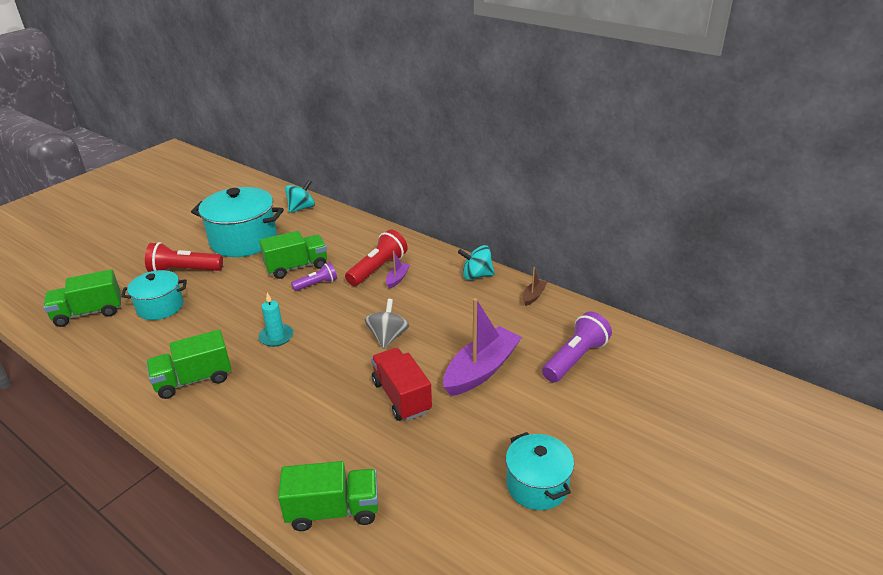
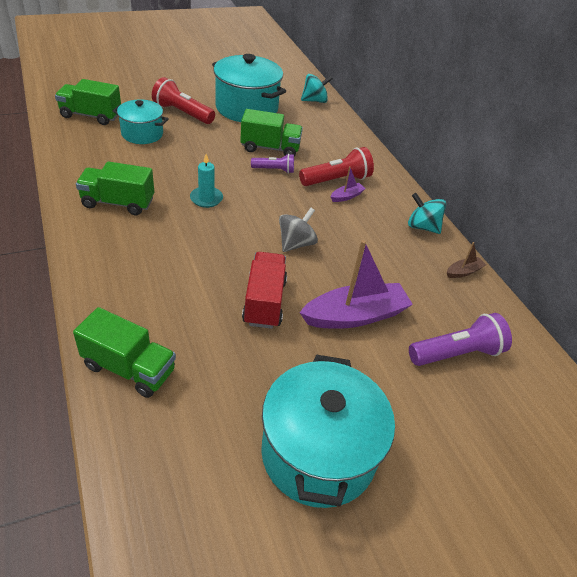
camera: 25 degrees right, 10 degrees up
(537, 485) = (318, 453): turquoise pot -> turquoise pot, size x1.68

